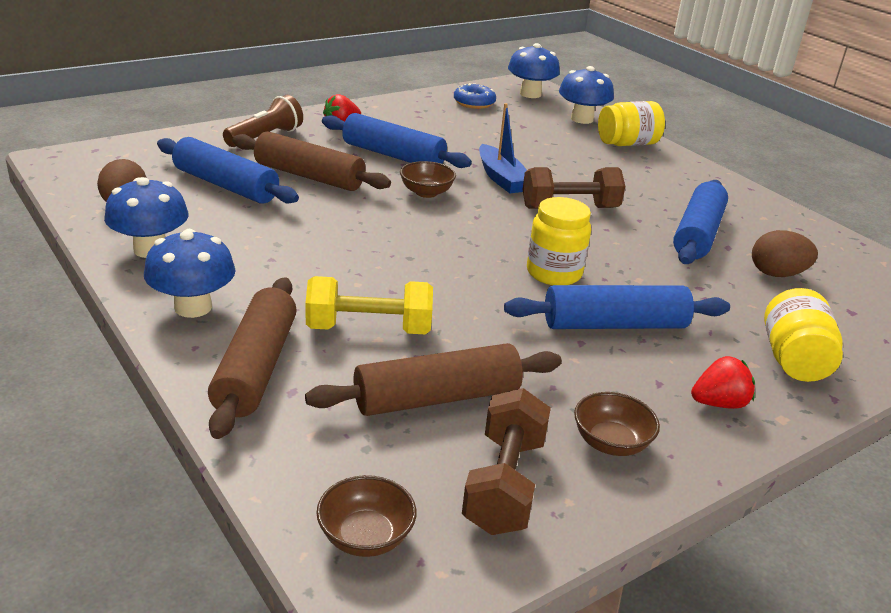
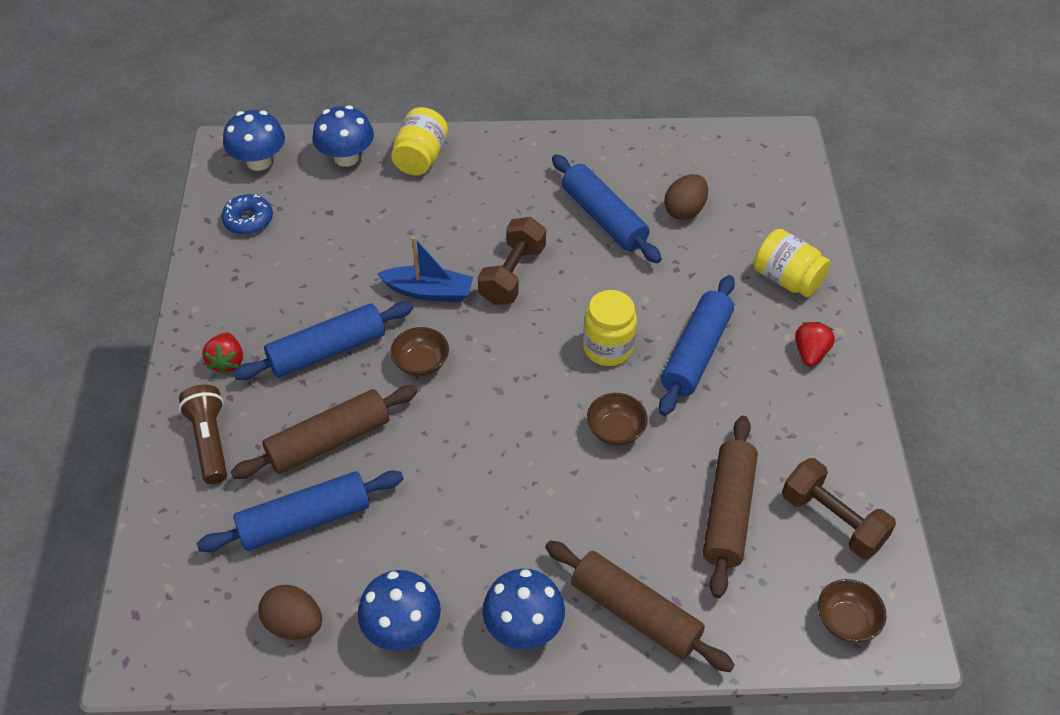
camera: 55 degrees left, 20 degrees up
(369, 329) = (621, 513): yellow dumbbell -> none
(611, 443) = (820, 438): brown bowl -> brown bowl (615, 430)

